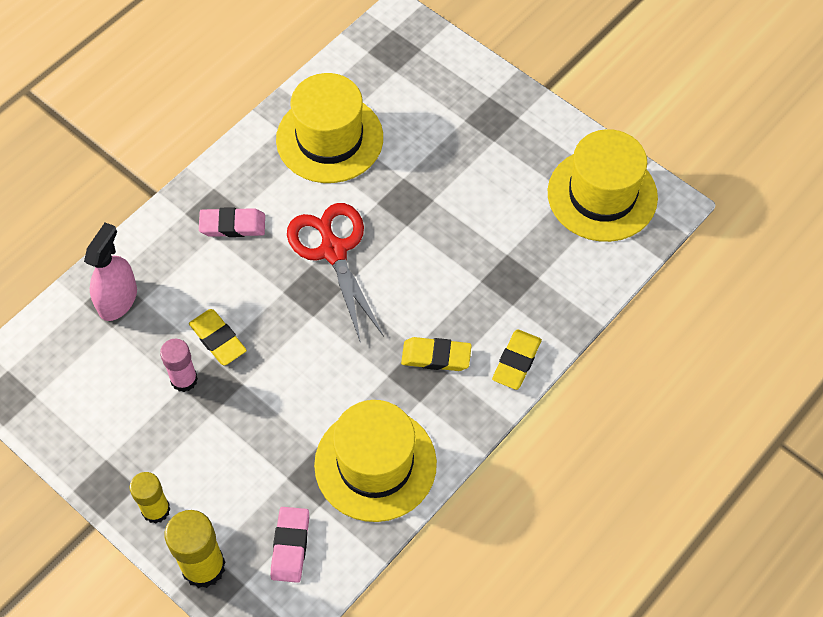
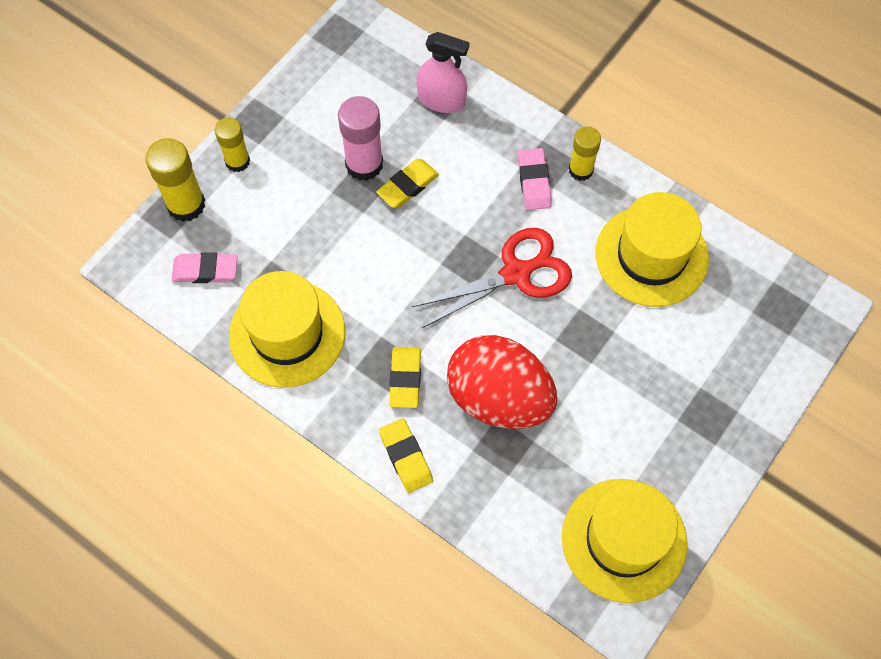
camera: 85 degrees right, 5 degrees up
(184, 379) = (364, 164): pink glue stick -> pink glue stick, size x1.52
(226, 184) = (580, 170): none -> yellow glue stick
(462, 278) = (499, 398): none -> red egg
(516, 361) = (405, 457): yellow eraser -> yellow eraser turned 45 degrees clockwise

